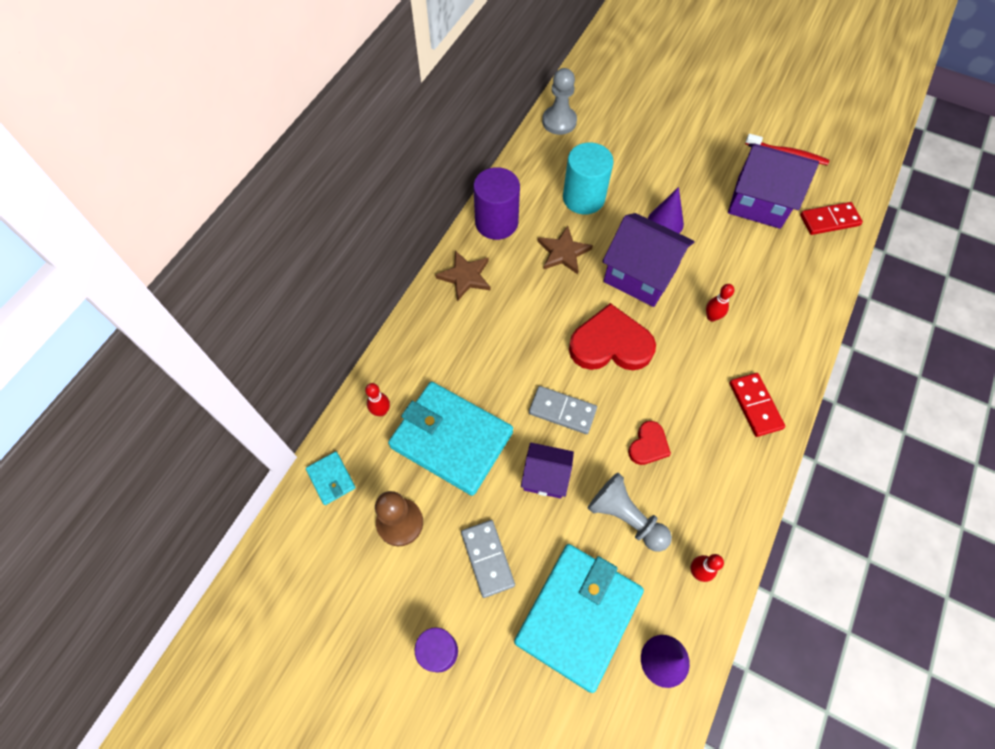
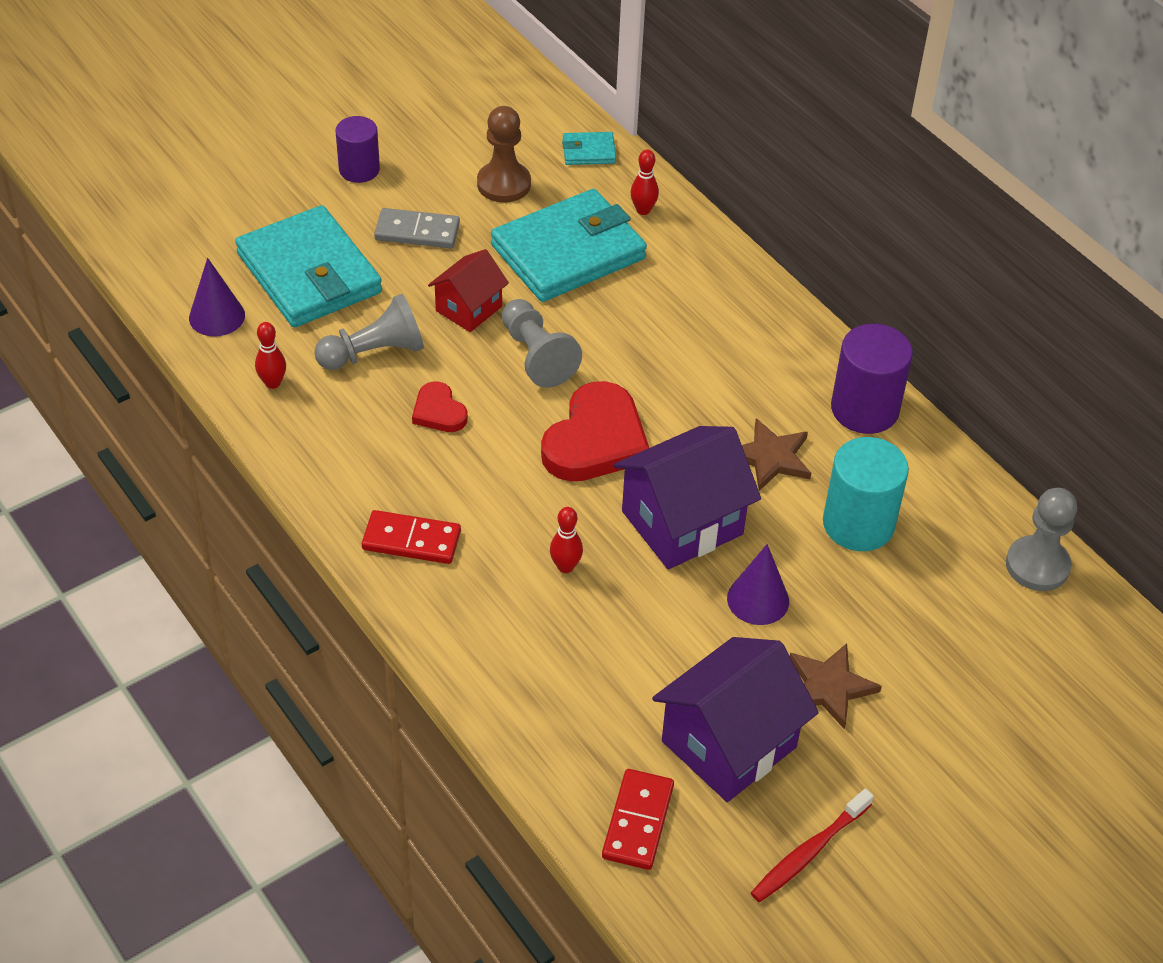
camera: 115 degrees right, 15 degrees down
(465, 277) = (789, 344): brown star -> brown star (829, 687)
(545, 477) = (468, 309): purple house -> red house
(562, 411) = (536, 356): grey domino -> grey pawn

